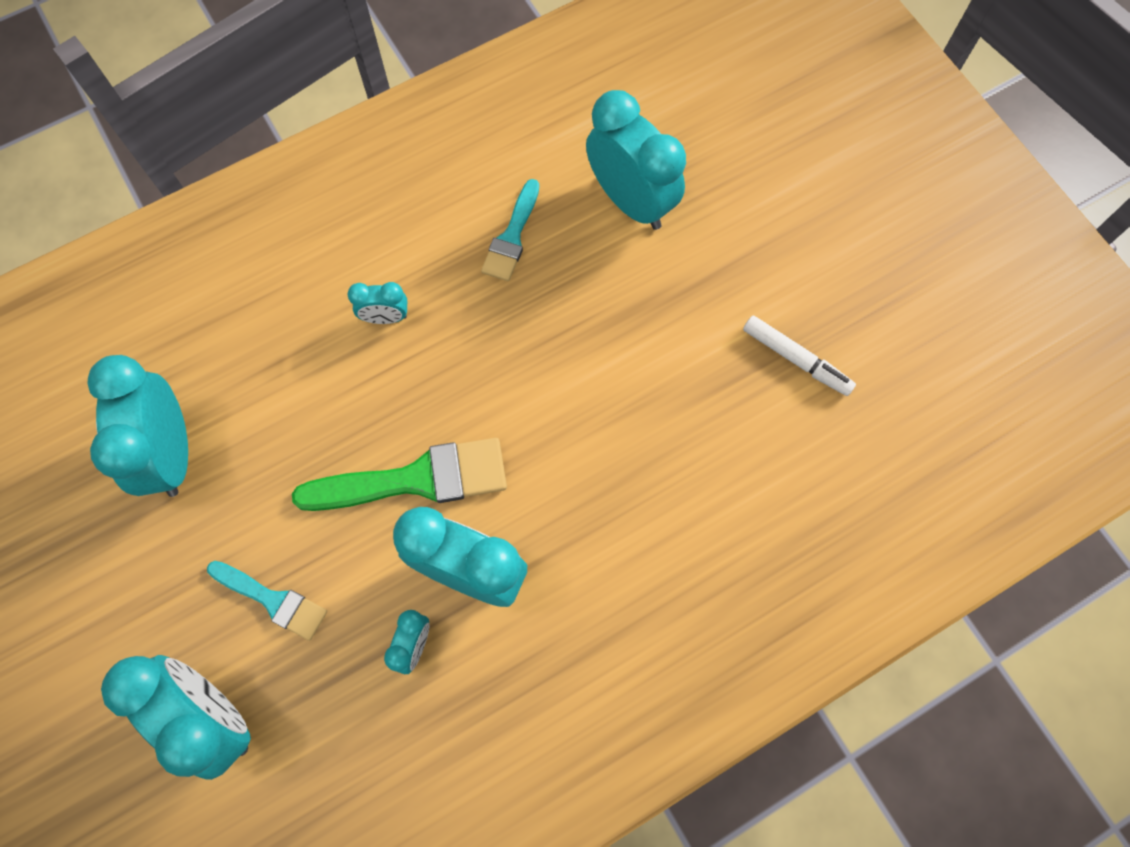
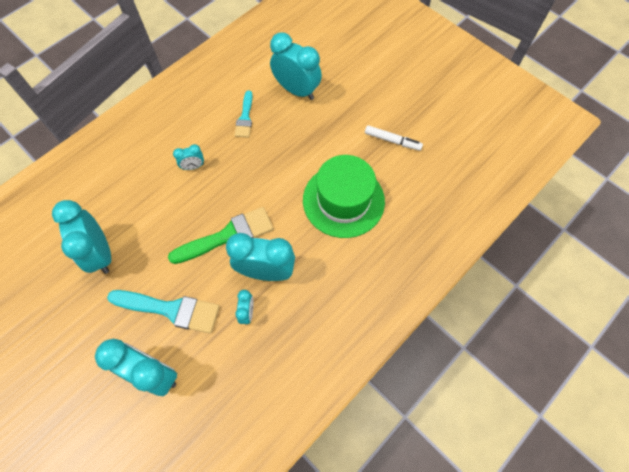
camera: 15 degrees left, 5 degrees down
(273, 600) = (170, 309): turquoise brush -> turquoise brush, size x1.68
(660, 463) = (343, 200): none -> green hat

